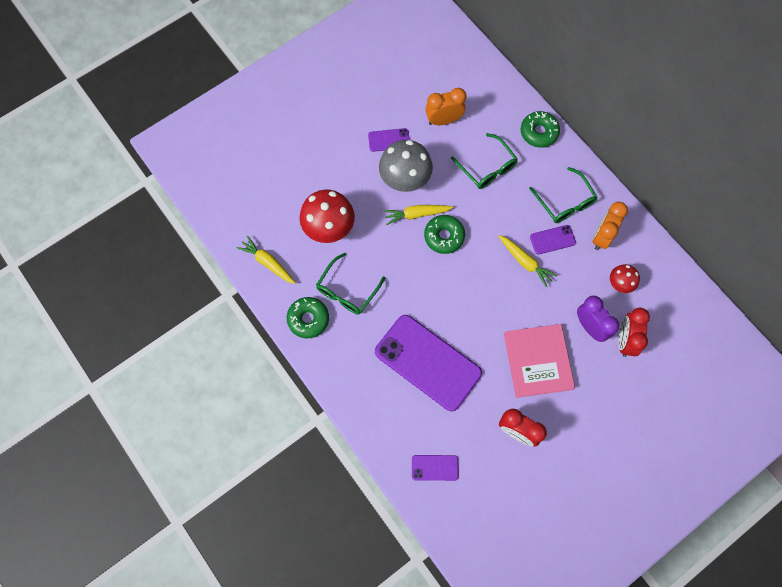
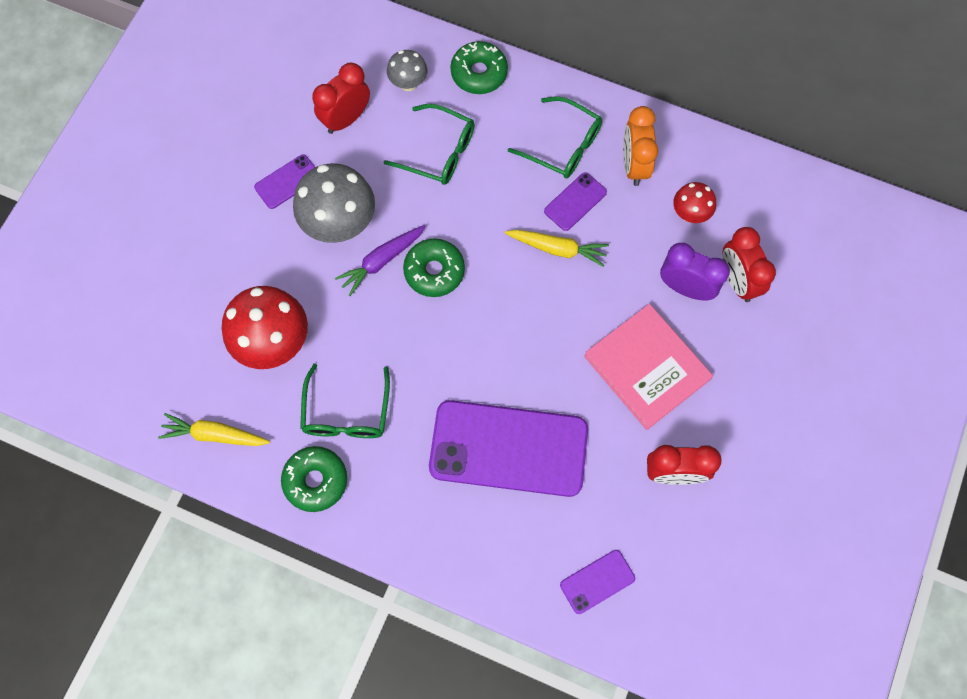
camera: 30 degrees left, 0 degrees up
(417, 214) = (382, 261): yellow carrot -> purple carrot
(444, 120) = (346, 119): orange clock -> red clock
(492, 117) = (408, 83): none -> grey mushroom

